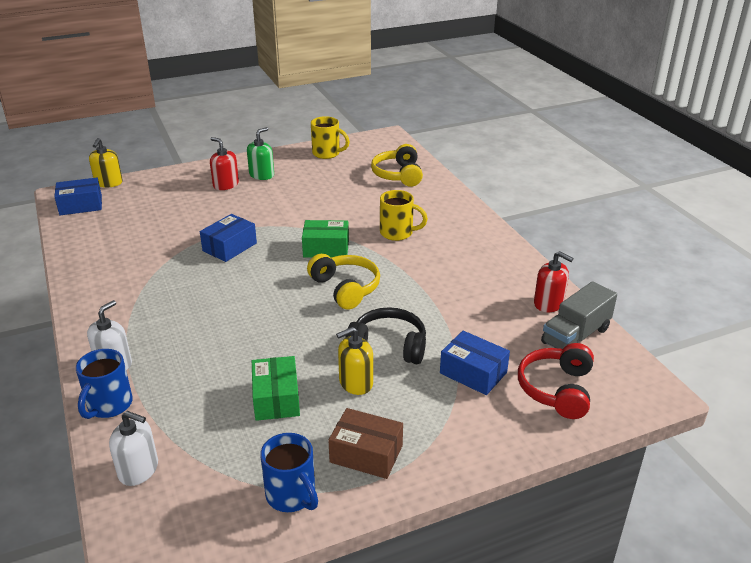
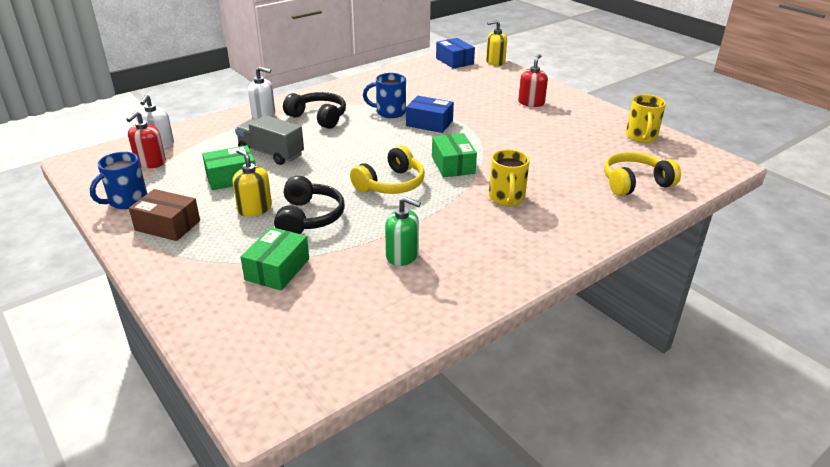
camera: 75 degrees right, 0 degrees up
(109, 405) = (220, 122): blue mug -> blue mug (389, 112)
(159, 319) = (318, 117): none -> black headphones
(261, 175) = (563, 114): green soap dispenser -> green soap dispenser (402, 255)
(366, 454) = (168, 225): brown box -> brown box turned 75 degrees counterclockwise
(473, 373) = (277, 269): blue box -> green box
(548, 303) = (416, 314): red soap dispenser -> red soap dispenser (150, 162)
(557, 389) = (258, 327): red headphones -> none
(575, 336) = (357, 338): grey truck -> grey truck (271, 153)

